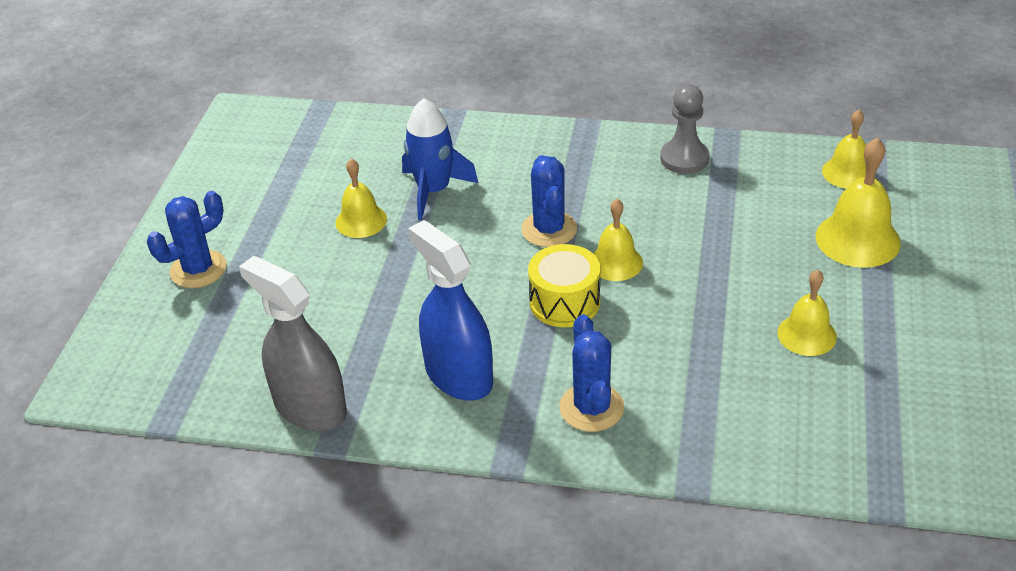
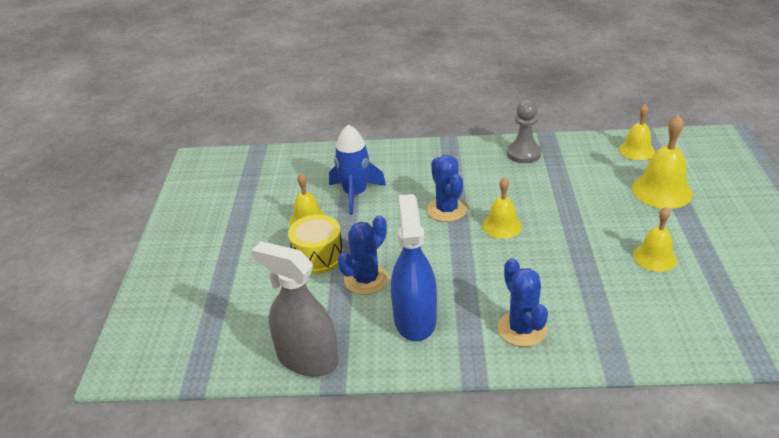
camera: 10 degrees left, 5 degrees down
(198, 269) = (193, 269): blue cactus -> blue cactus (366, 279)
(458, 375) = (415, 319): blue spray bottle -> blue spray bottle turned 45 degrees clockwise
(564, 302) = (475, 257): yellow drum -> yellow drum (318, 256)

